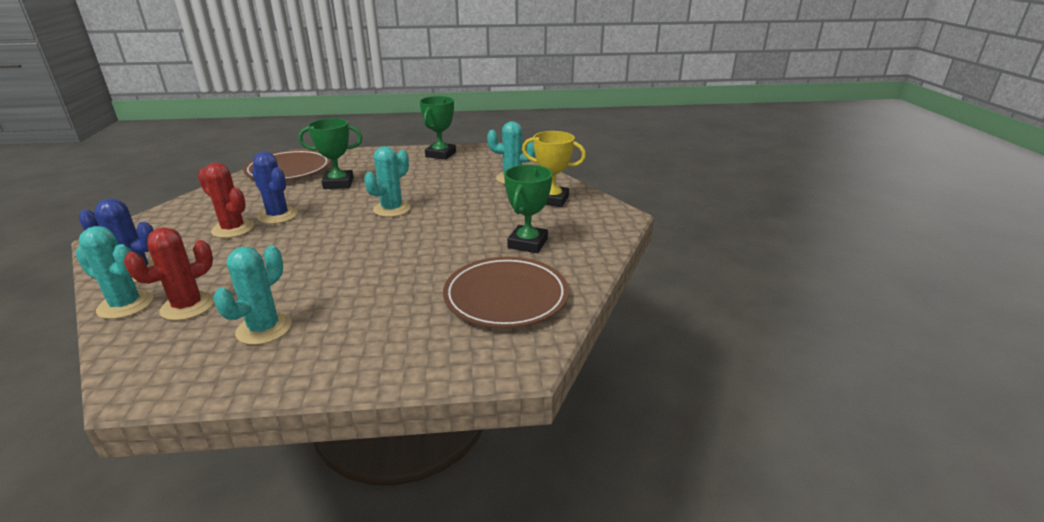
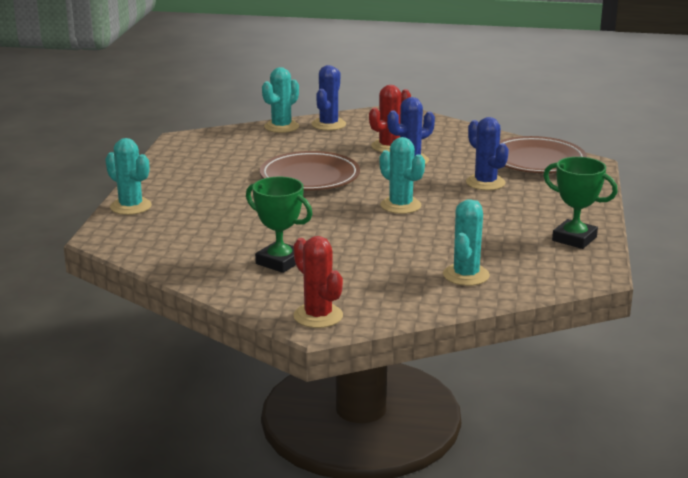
camera: 105 degrees right, 5 degrees down
(188, 306) = (265, 142): red cactus -> red cactus (318, 316)
(264, 329) = (217, 163): turquoise cactus -> turquoise cactus (131, 206)
(338, 183) = (485, 183): green trophy -> blue cactus
(506, 297) = (191, 241): brown plate -> brown plate (310, 177)
(552, 200) = (384, 290): yellow trophy -> none

